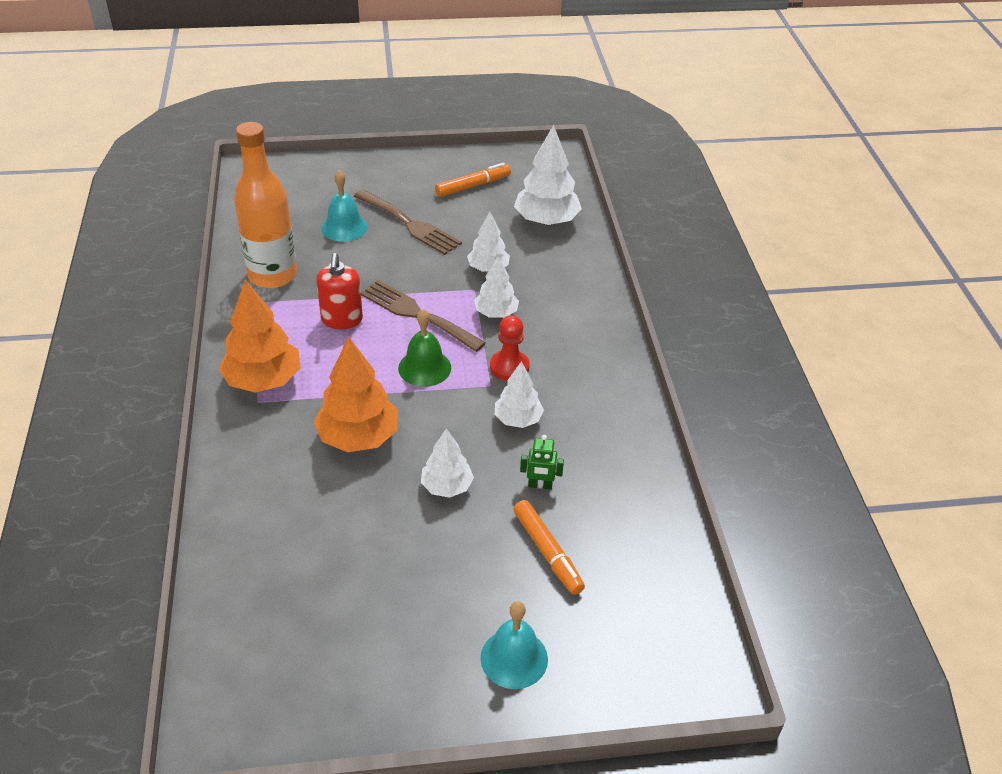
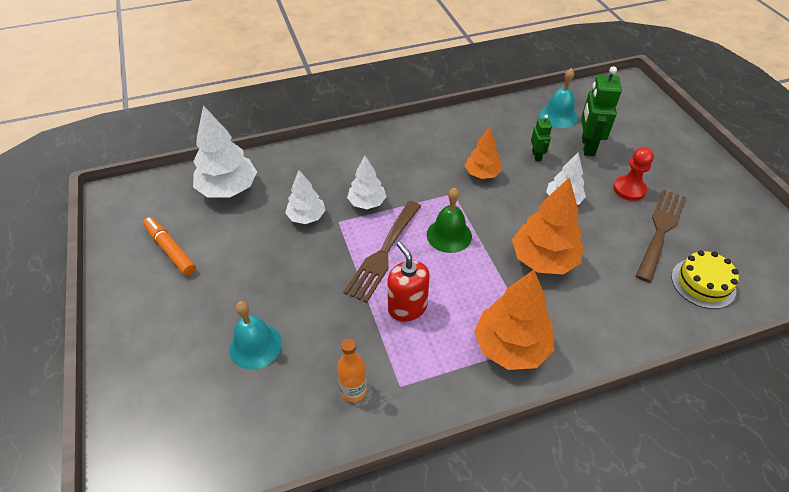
camera: 100 degrees left, 5 degrees up
(260, 578) = (703, 283): none -> yellow cake
(272, 275) = (353, 390): orange bottle -> orange bottle, size x0.47
(342, 320) = (407, 308): red soap dispenser -> red soap dispenser turned 105 degrees counterclockwise
(410, 224) = (244, 288): brown fork -> brown fork (660, 230)
(509, 367) = (429, 186): red pawn -> red pawn (629, 189)
(514, 658) = (668, 150): turquoise bell -> turquoise bell (558, 116)
(518, 419) = (482, 174): white tree -> orange tree
(547, 552) = (587, 146): orange marker -> green robot

